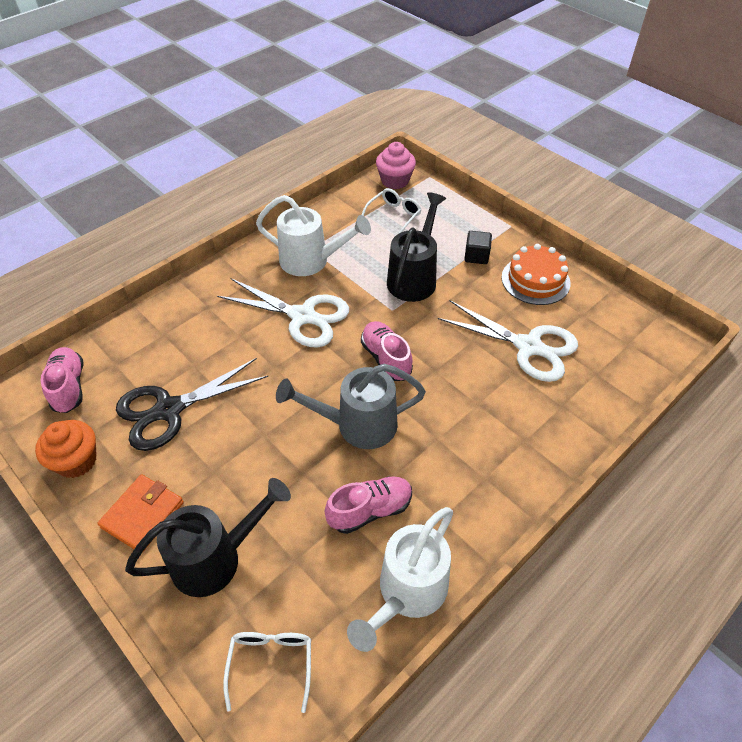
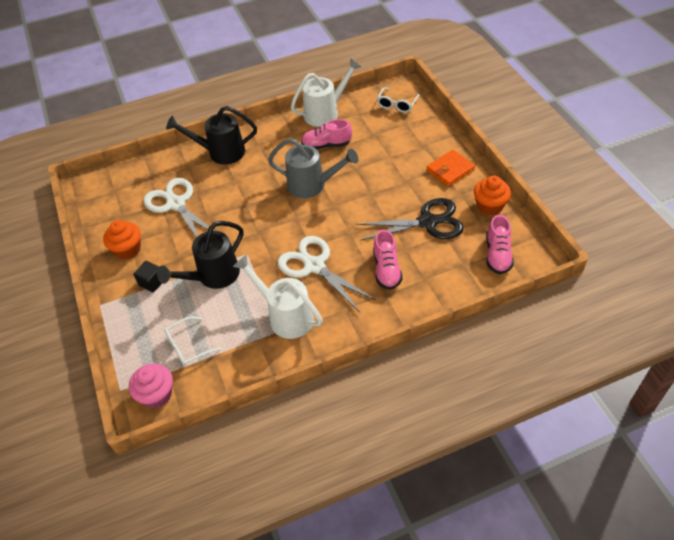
camera: 155 degrees left, 0 degrees up
(216, 558) = (413, 144): black watering can -> black watering can (221, 152)
(386, 359) = (272, 219): pink shoe -> pink shoe (386, 270)
(535, 280) = (128, 249): orange cake -> orange cupcake

